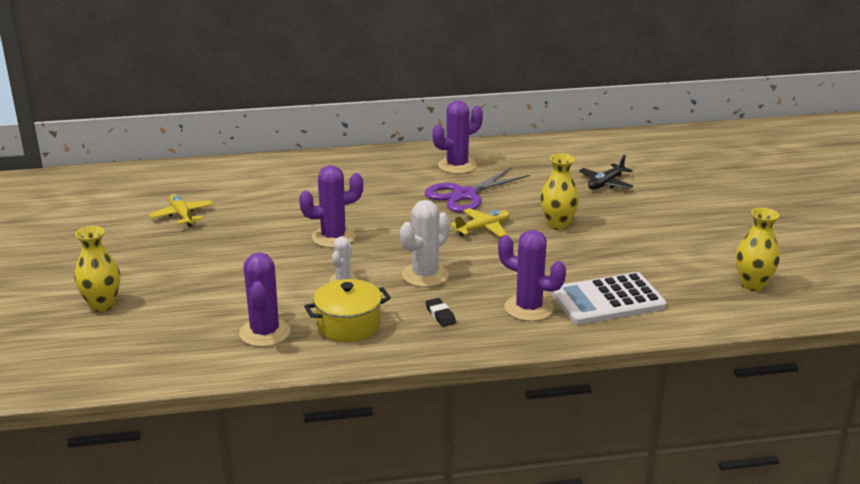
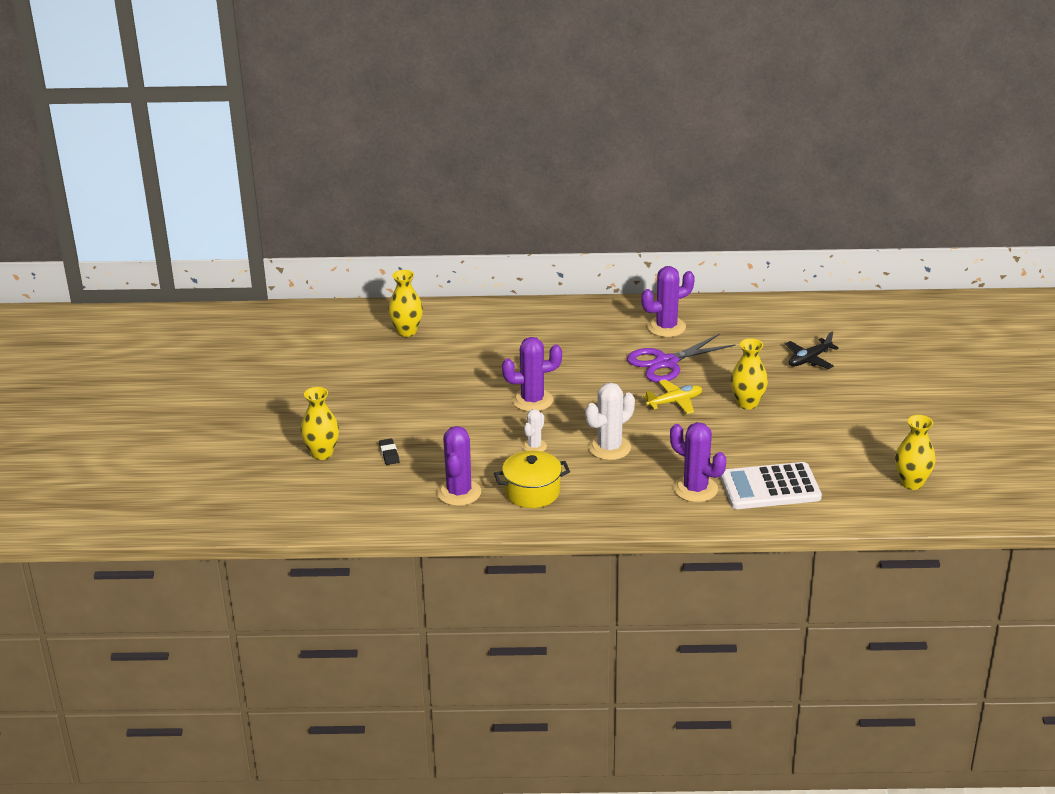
camera: 10 degrees right, 5 degrees up
(182, 215) = (396, 365): yellow plane -> none
(192, 185) = (407, 331): none -> yellow vase
(440, 315) = (614, 489): black eraser -> black eraser (389, 454)

